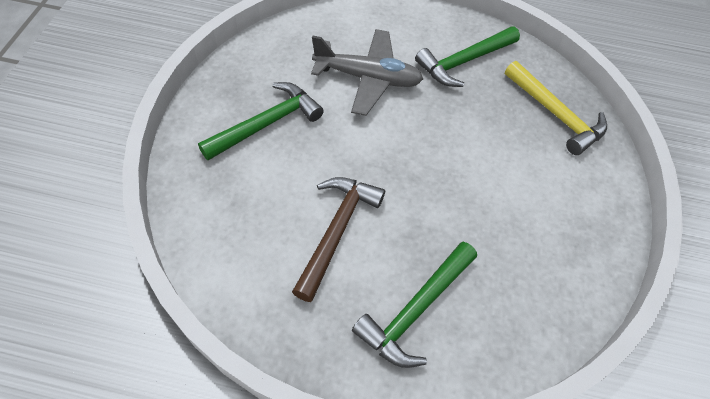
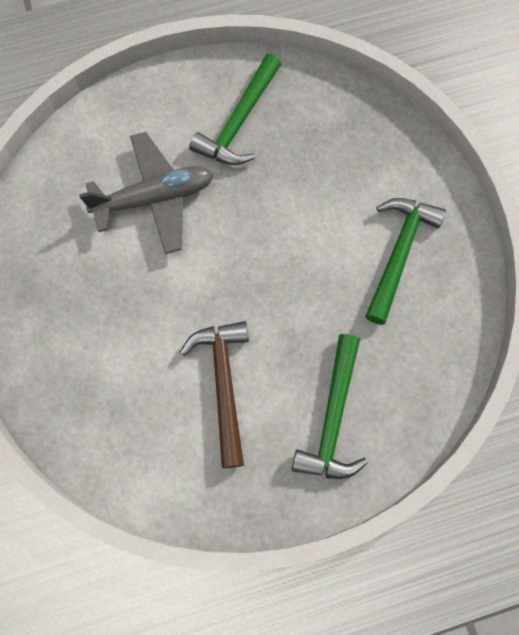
camera: 25 degrees left, 15 degrees up
(266, 124) = (87, 310): green hammer -> green hammer (398, 254)
(555, 114) = (357, 138): yellow hammer -> none

